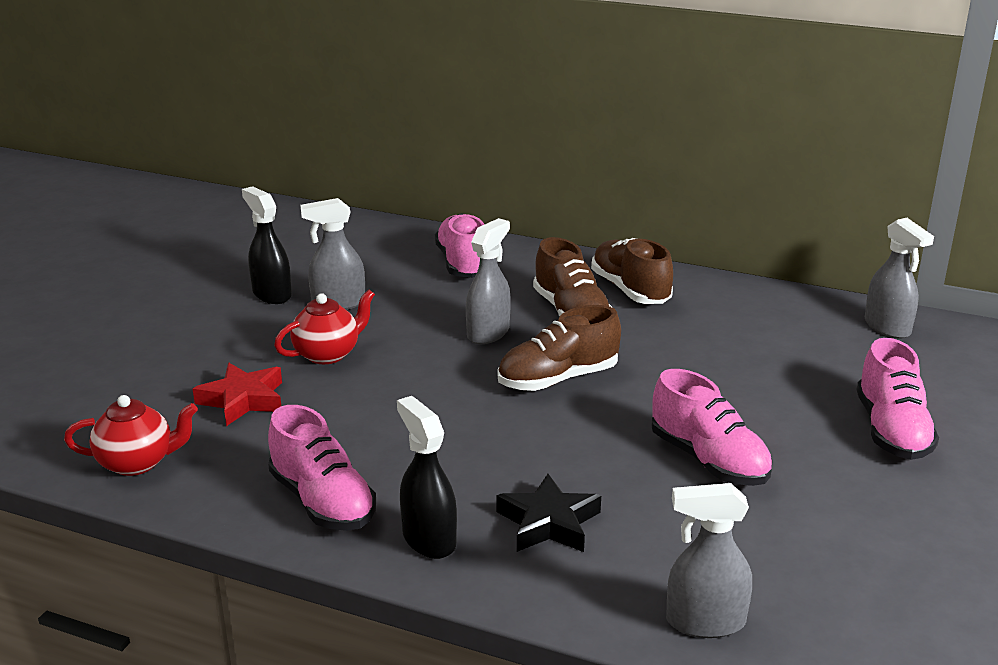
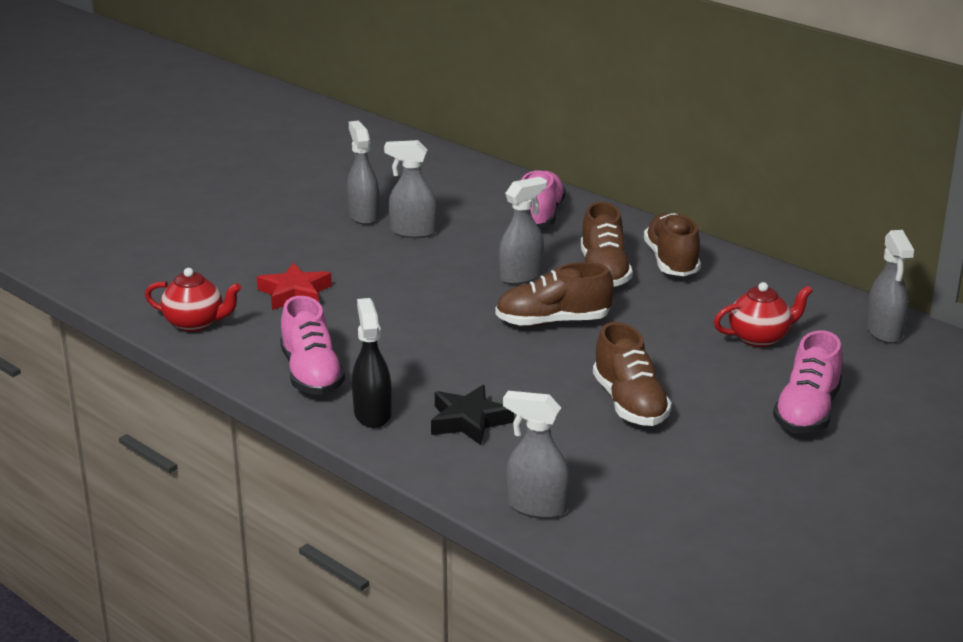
camera: 20 degrees right, 0 degrees up
(271, 294) = (363, 216): black spray bottle -> grey spray bottle
(328, 354) = (380, 270): red teapot -> red teapot (760, 338)
(708, 460) = (630, 404): pink shoe -> brown shoe

